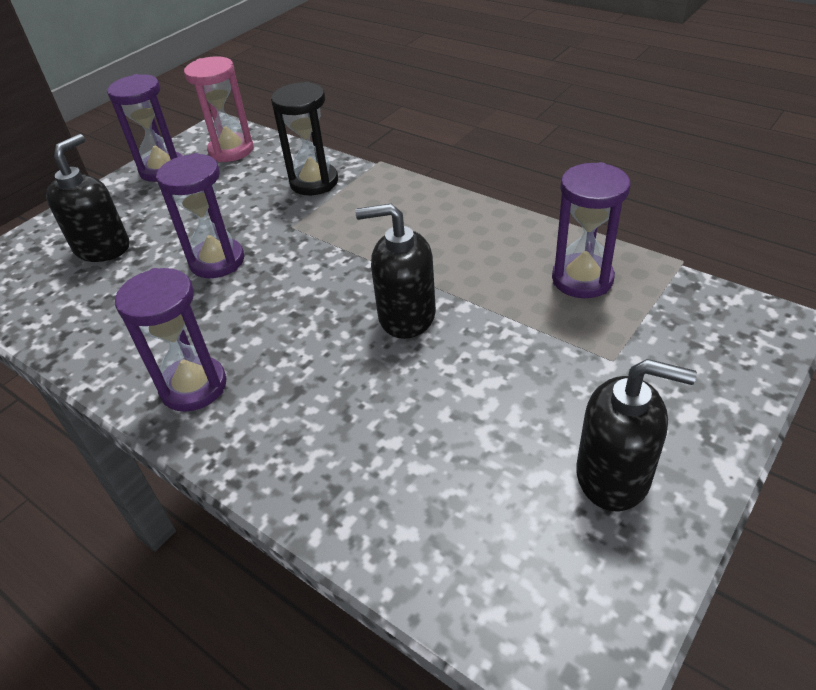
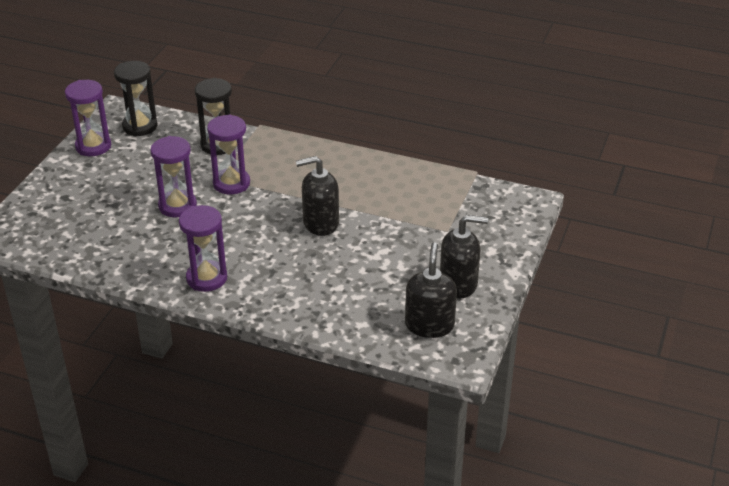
camera: 20 degrees left, 5 degrees down
(102, 248) = (86, 207): black soap dispenser -> black soap dispenser (429, 325)
(231, 150) = (140, 126): pink hourglass -> black hourglass
(582, 279) = (420, 189): purple hourglass -> purple hourglass (231, 183)

